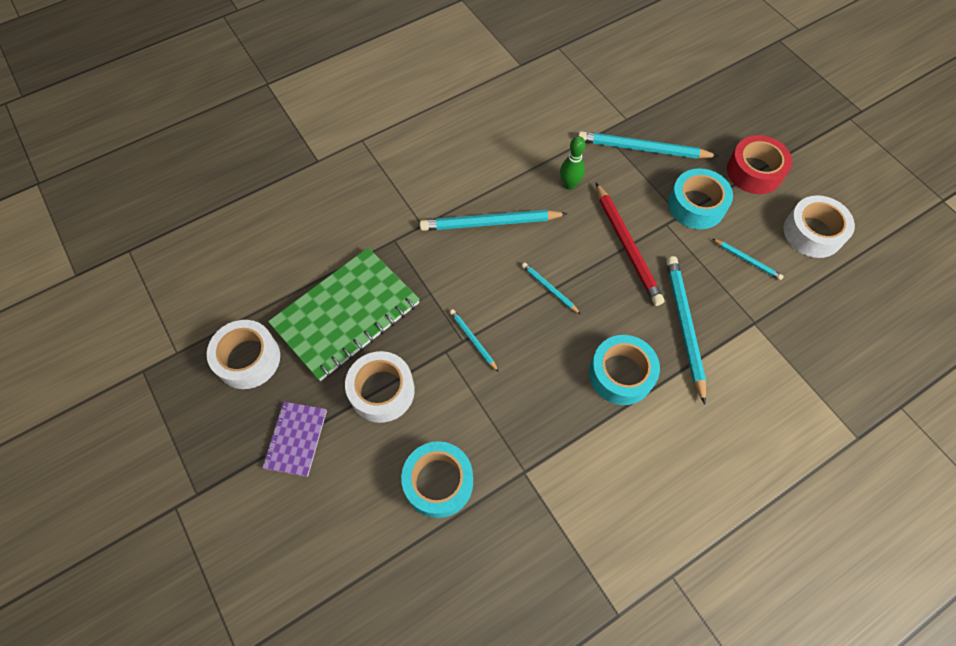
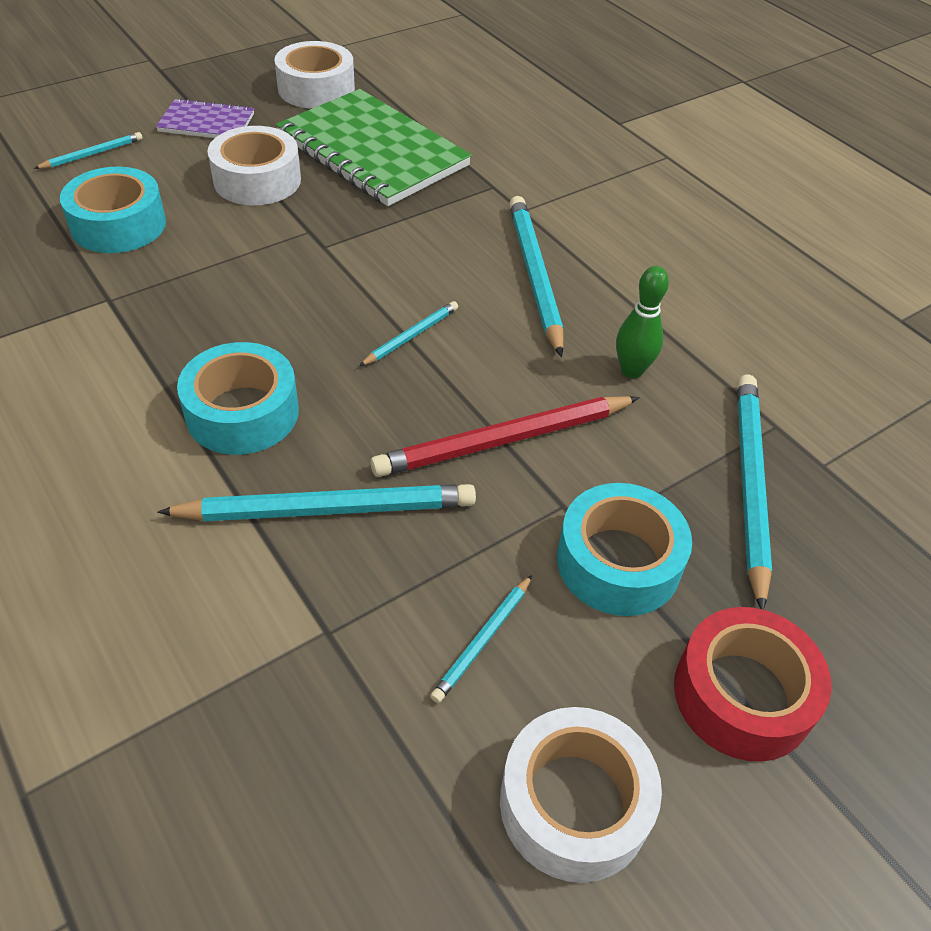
camera: 85 degrees right, 15 degrees down
(473, 340) = (323, 255): turquoise pencil -> turquoise pencil (92, 154)

